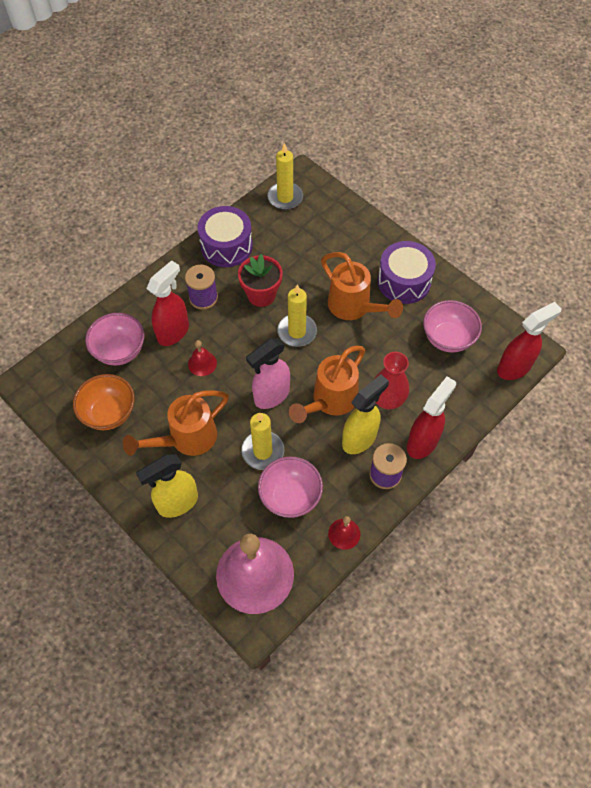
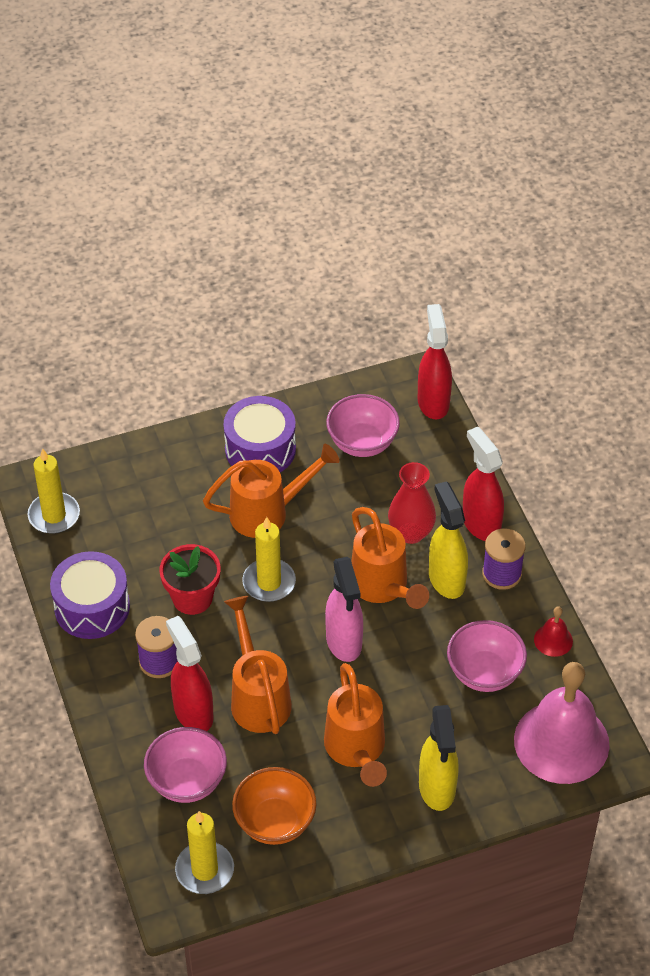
camera: 65 degrees left, 10 degrees down
(202, 363) = (258, 697): red bell -> orange watering can
(262, 451) = (413, 678): yellow candle -> yellow candle (204, 870)

